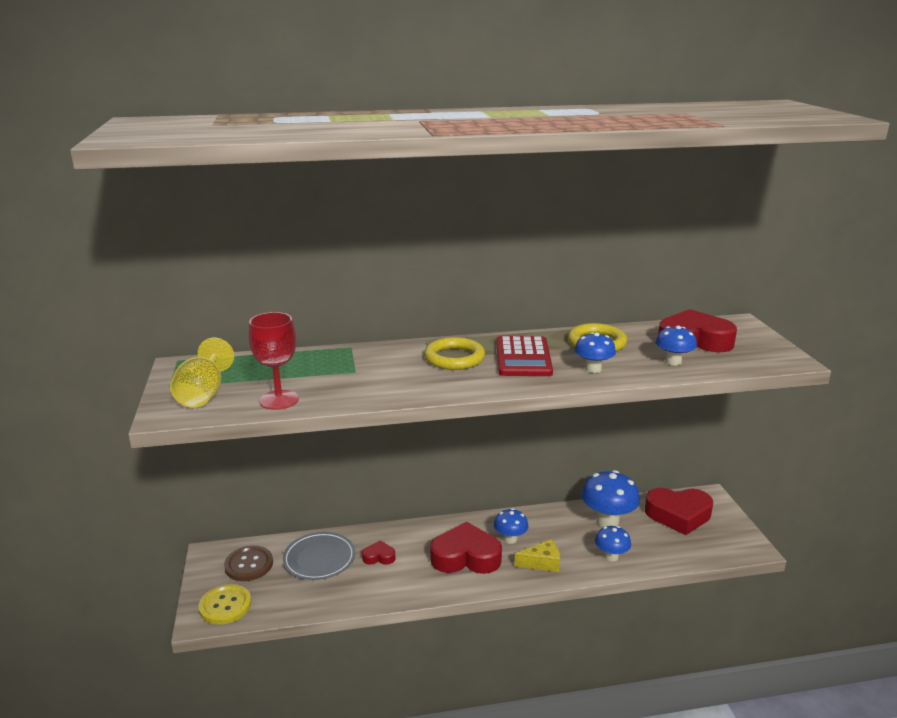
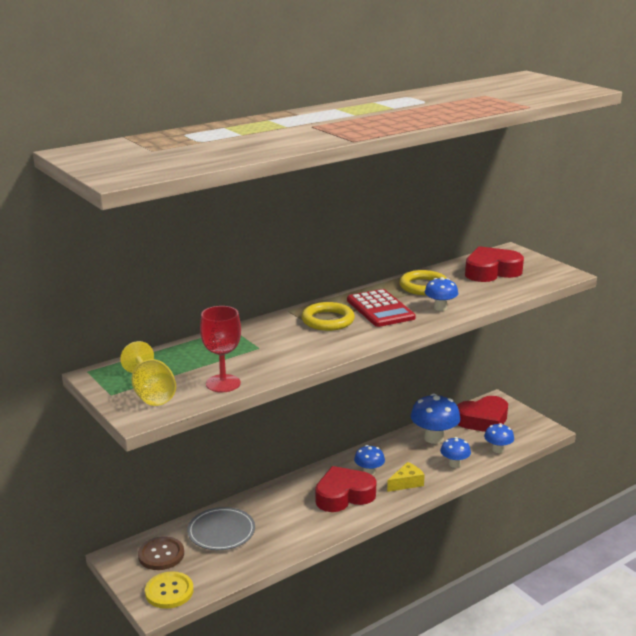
camera: 25 degrees left, 0 degrees up
(379, 557) = (272, 516): red heart -> none
(673, 361) = (491, 290): blue mushroom -> blue mushroom (498, 449)

